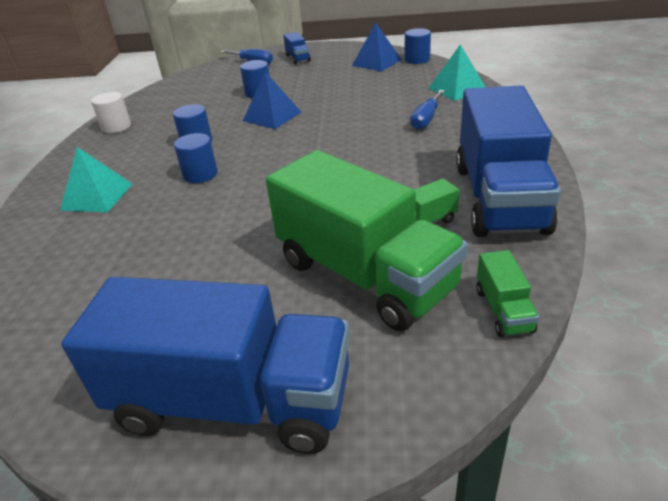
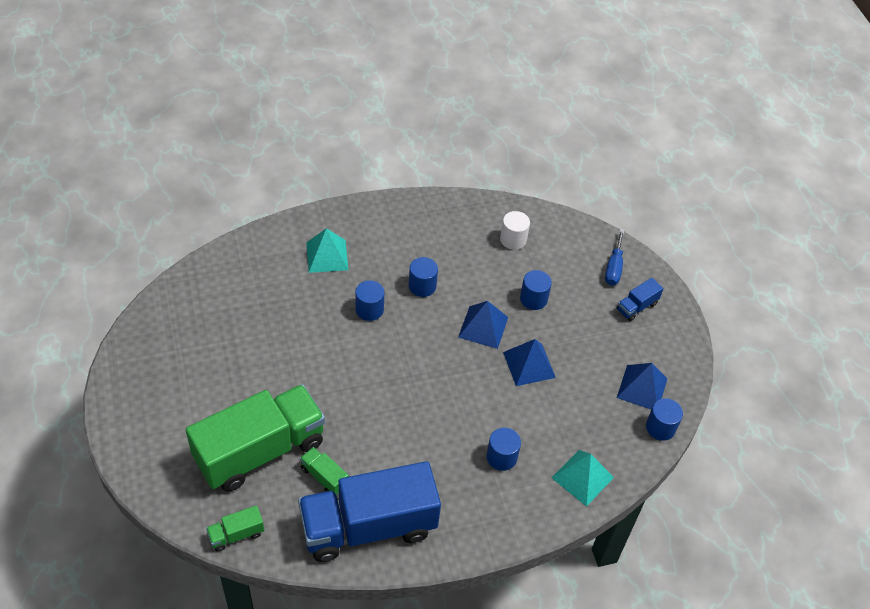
camera: 65 degrees right, 15 degrees up
(116, 127) = (438, 214): white cylinder -> white cylinder (513, 239)
(232, 401) = (150, 410): blue truck -> none
(328, 100) = (529, 364): none -> blue pyramid
(364, 275) = (260, 451): green truck -> green truck turned 150 degrees counterclockwise
(426, 119) = (501, 457): blue screwdriver -> blue cylinder

